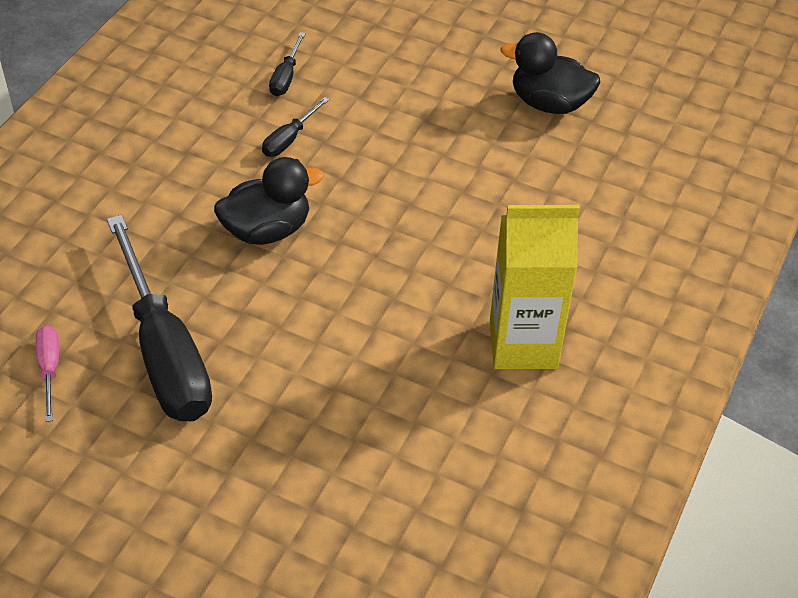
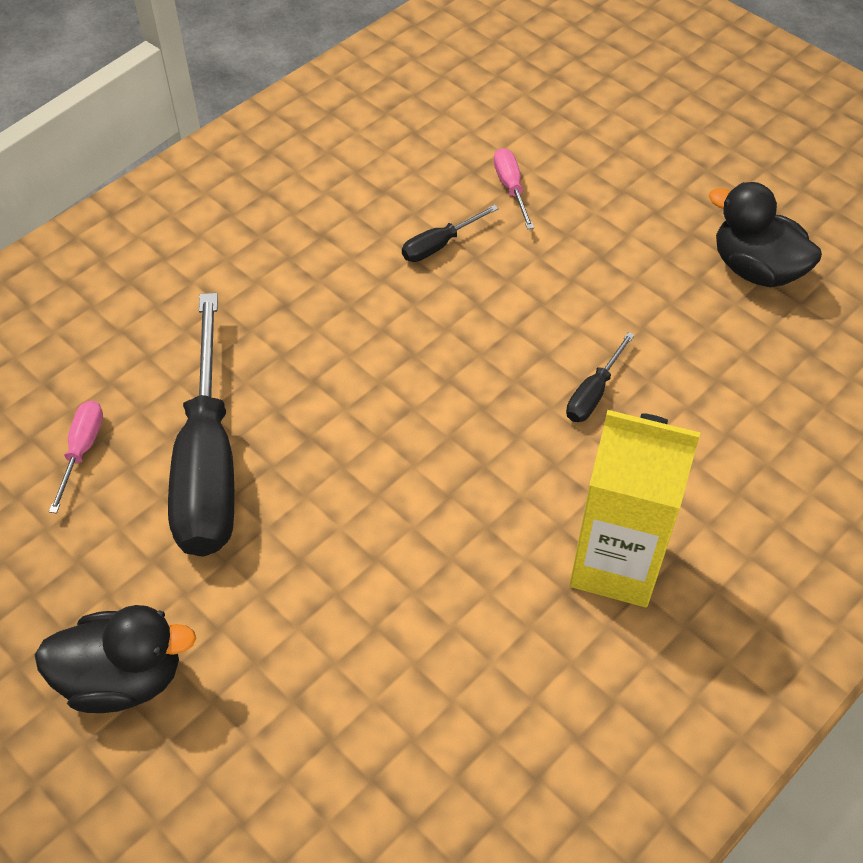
camera: 20 degrees right, 5 degrees up
(267, 230) = (374, 347): black duck -> black duck (123, 678)
(286, 77) = (463, 171): black screwdriver -> black screwdriver (593, 393)
(331, 82) = (511, 188): none -> pink screwdriver

